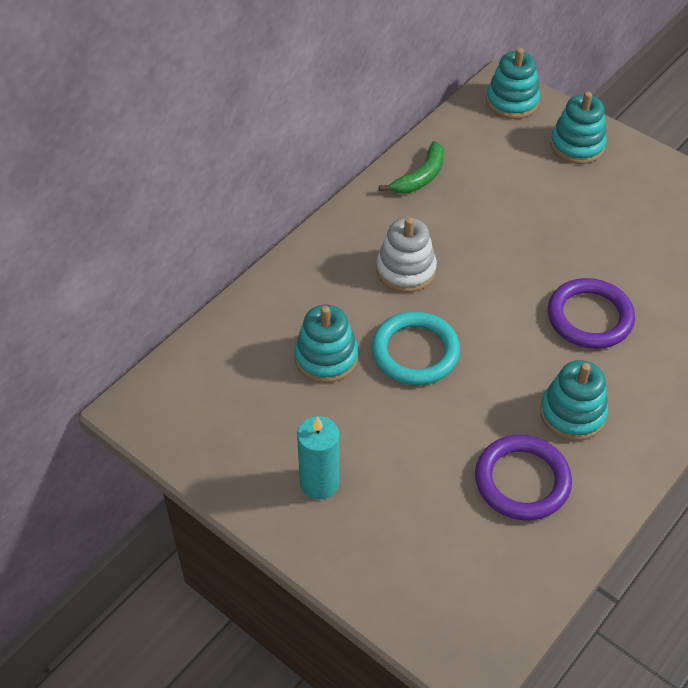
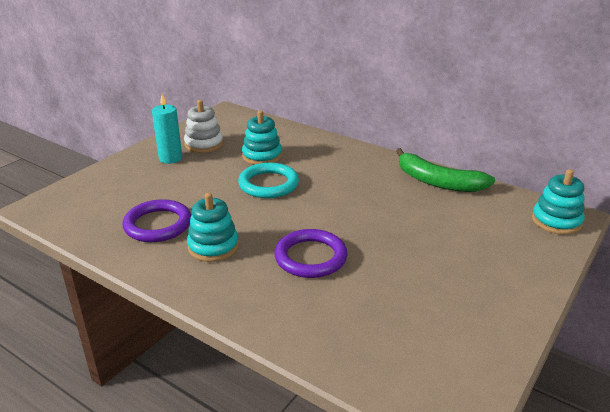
camera: 85 degrees right, 20 degrees down
(406, 270) = (341, 179): white stacking toy -> white stacking toy (204, 144)
(420, 177) = (438, 182): green banana -> green banana, size x1.57
(577, 145) = (520, 255): turquoise stacking toy -> none

